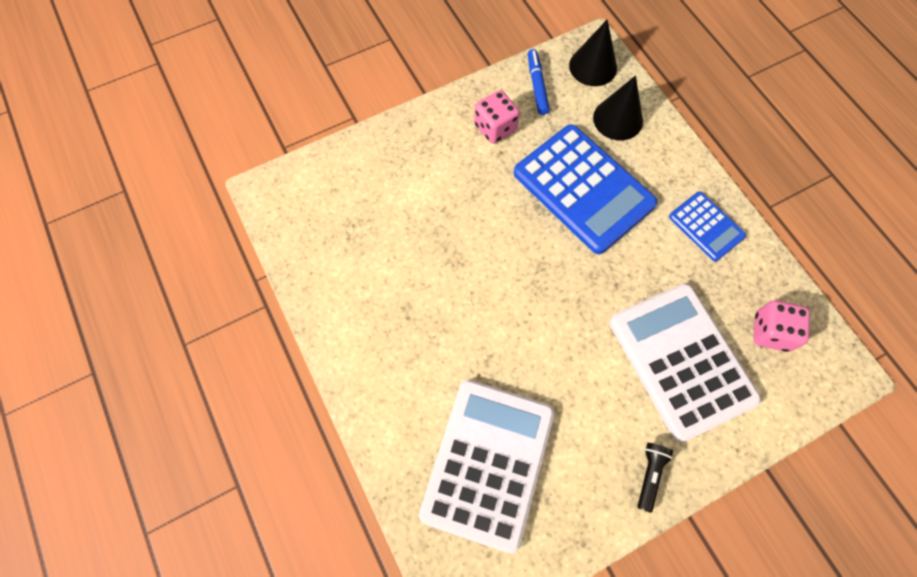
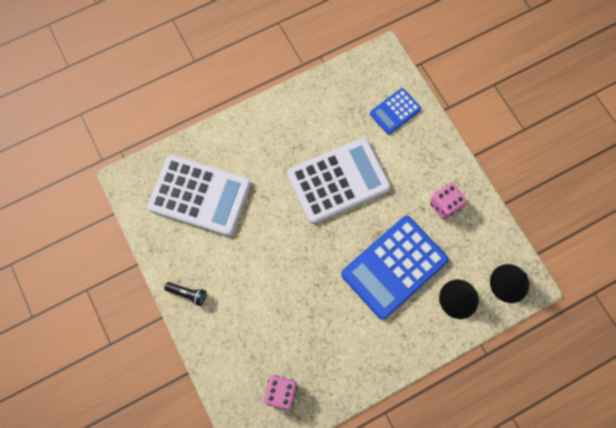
camera: 90 degrees right, 5 degrees up
(537, 85) = (486, 237): blue marker -> none
(681, 360) = (261, 324): white calculator -> white calculator (338, 181)
(706, 226) = (365, 357): blue calculator -> blue calculator (395, 111)

